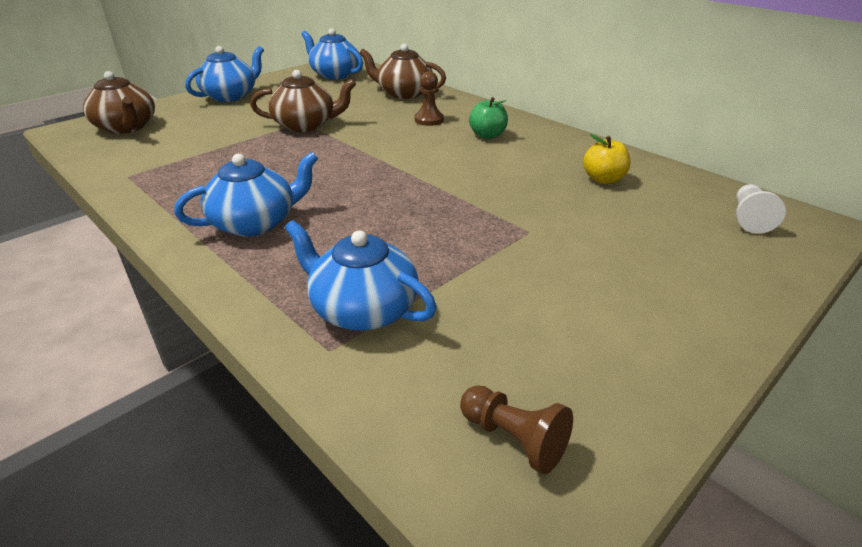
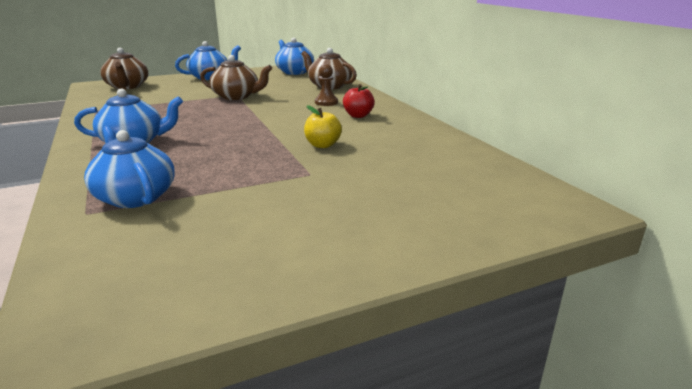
camera: 20 degrees right, 10 degrees down
(487, 135) = (358, 116): green apple -> red apple
(514, 438) = (130, 286): brown pawn -> none
(603, 179) = (415, 152): yellow apple -> yellow apple (322, 145)
(749, 218) = (513, 194): white pawn -> none

